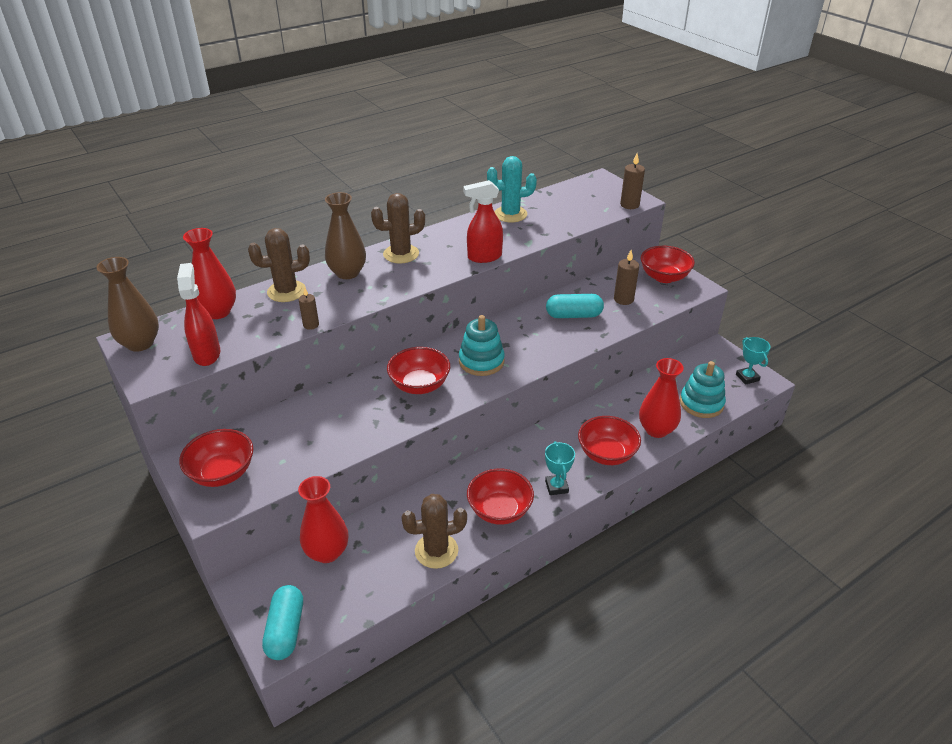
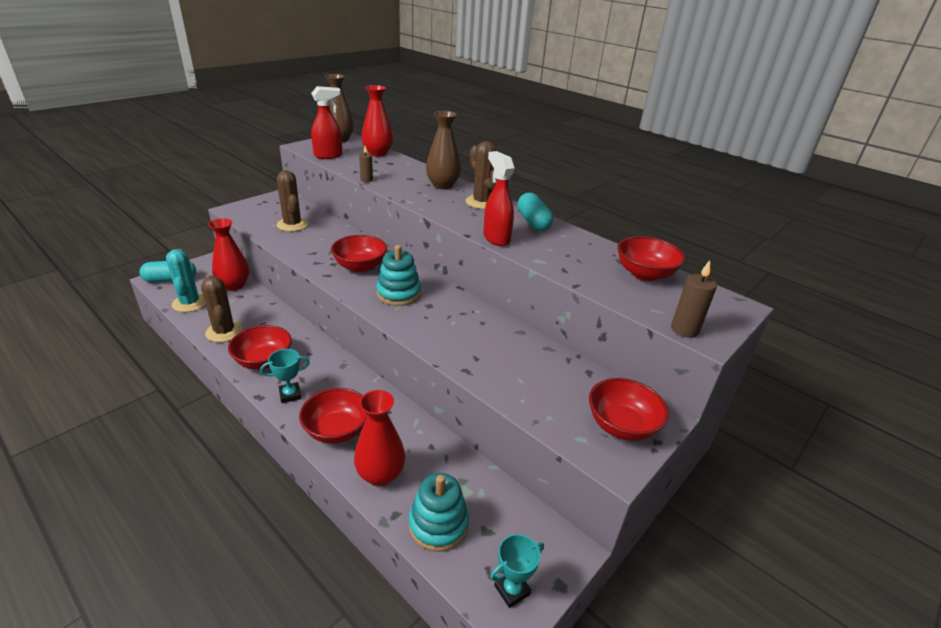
camera: 75 degrees right, 5 degrees down
(222, 473) = (264, 208): red bowl -> red bowl (644, 274)
(286, 291) = (409, 169): brown cactus -> brown cactus (292, 225)
(510, 214) = (591, 248): turquoise cactus -> turquoise cactus (190, 303)
(573, 315) = (495, 347): turquoise capsule -> turquoise capsule (533, 222)
(623, 299) = (546, 386): brown candle -> none

